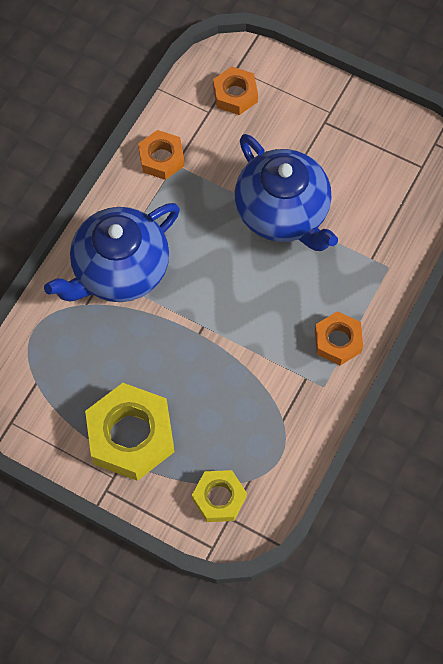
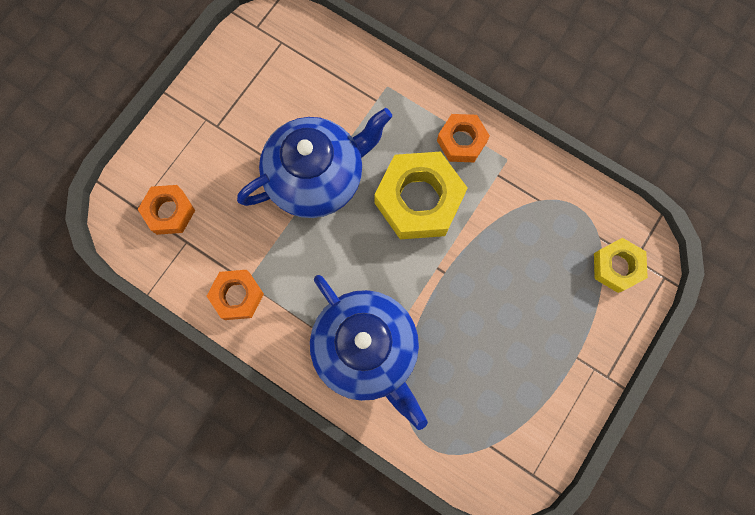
camera: 85 degrees left, 10 degrees up
(131, 436) = (551, 348): yellow nut -> yellow nut (419, 200)

